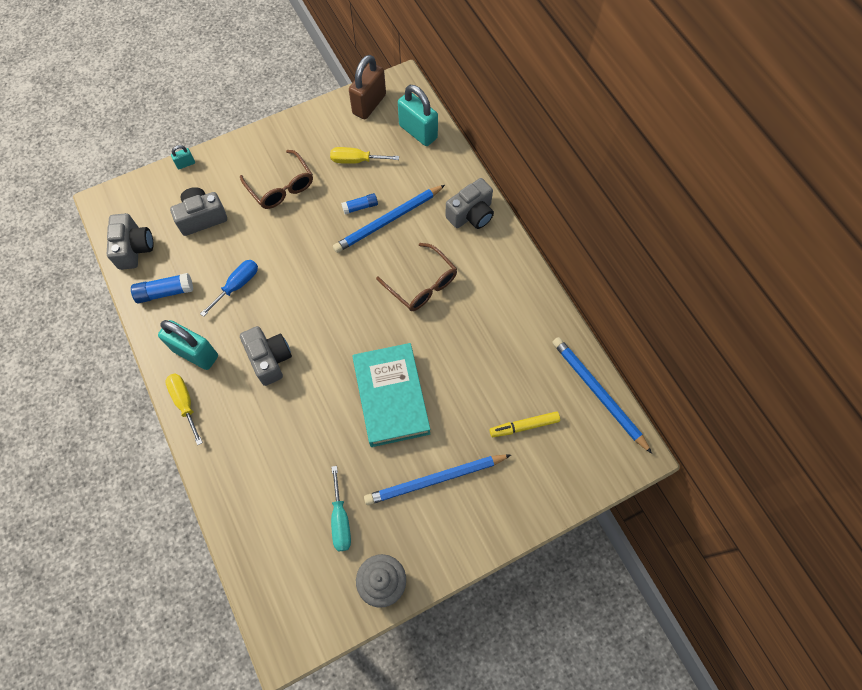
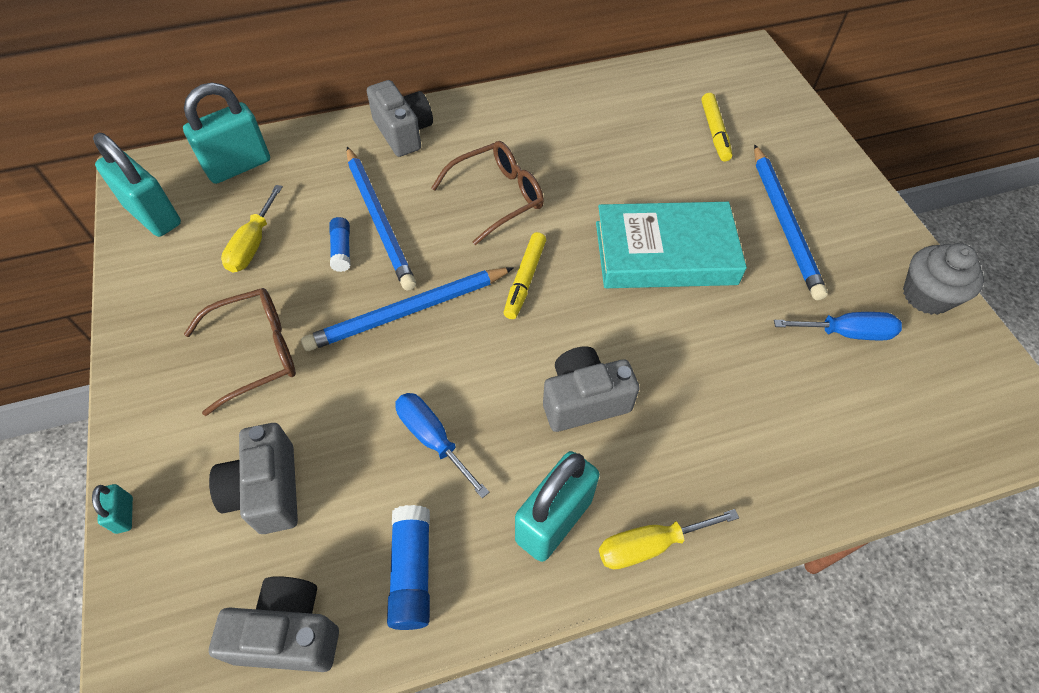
camera: 80 degrees left, 10 degrees down
(340, 520) = (846, 333): turquoise screwdriver -> blue screwdriver
(354, 313) = (525, 280): none -> yellow marker
(369, 104) = (153, 215): brown padlock -> turquoise padlock
(598, 393) = (678, 67): blue pencil -> blue pencil (408, 311)

